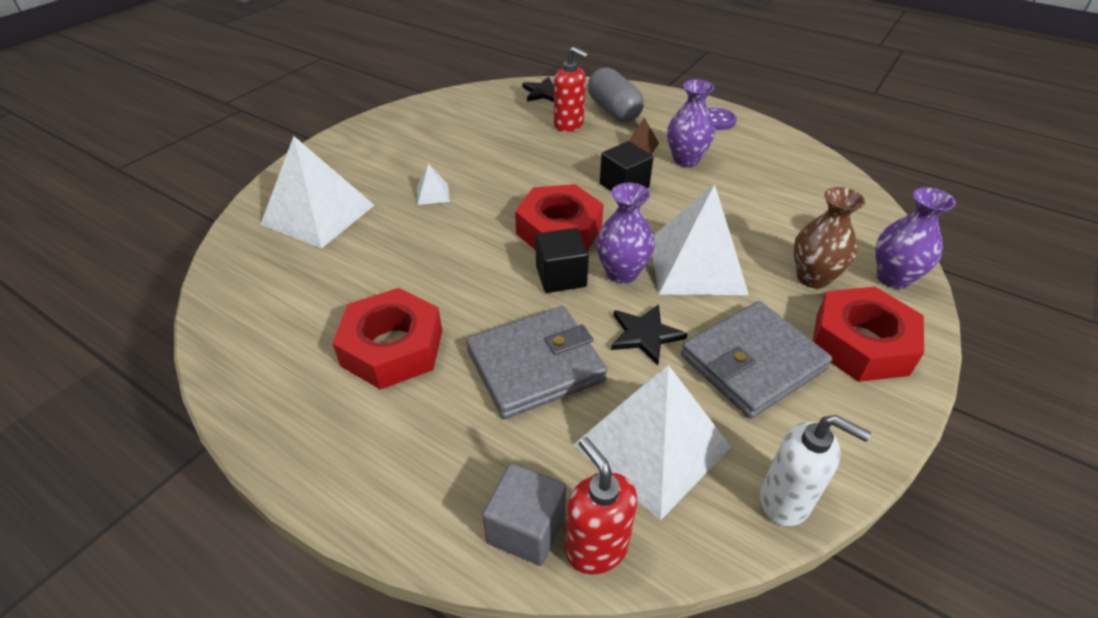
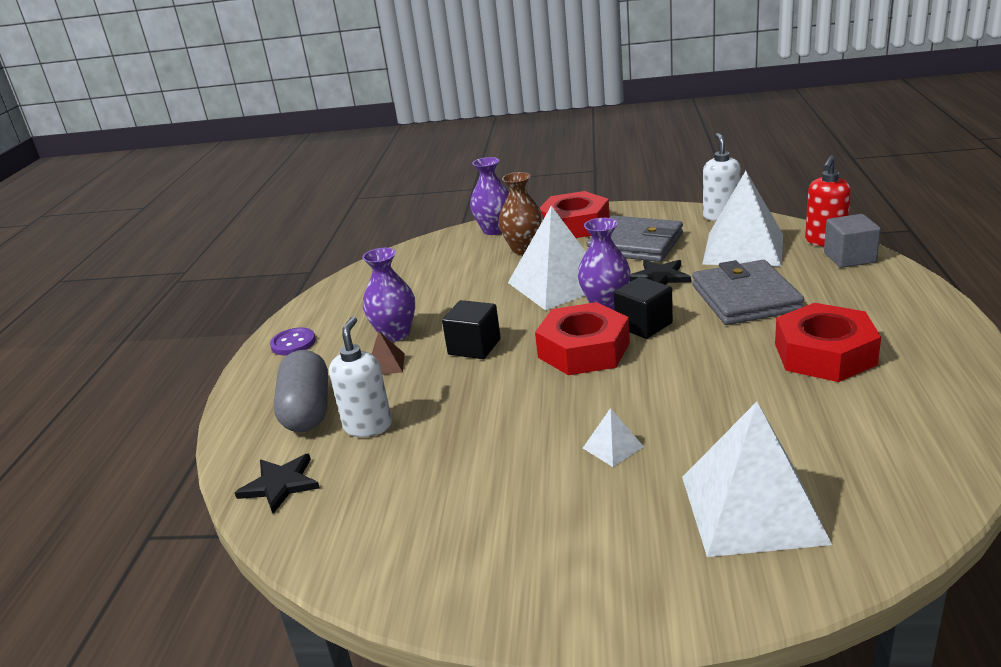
camera: 115 degrees left, 15 degrees down
(535, 366) = (745, 298): grey wallet -> grey wallet turned 45 degrees clockwise
(569, 125) = (368, 426): red soap dispenser -> white soap dispenser
(613, 111) = (307, 410): grey capsule -> grey capsule turned 45 degrees counterclockwise

